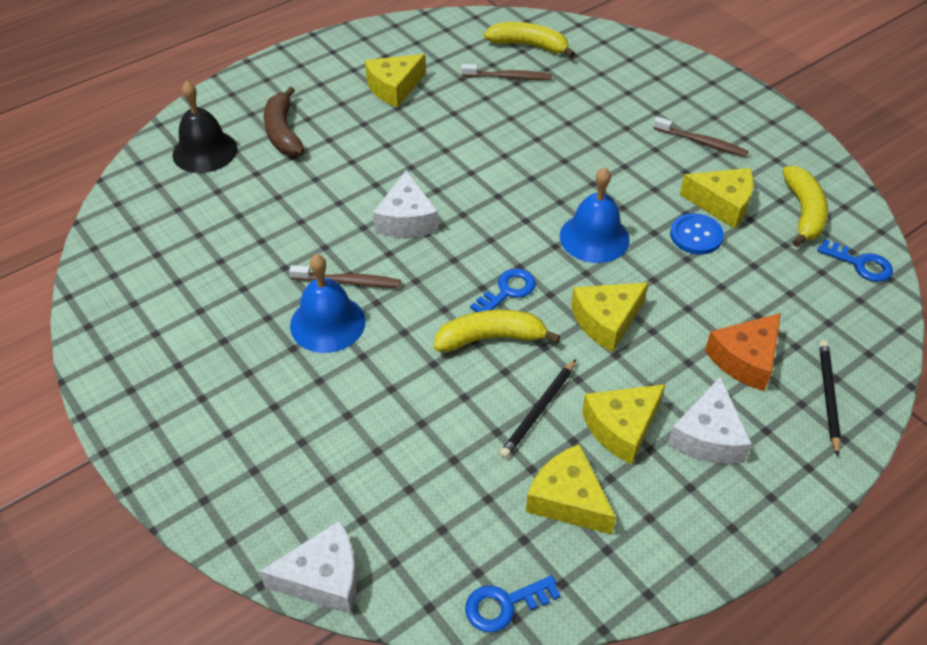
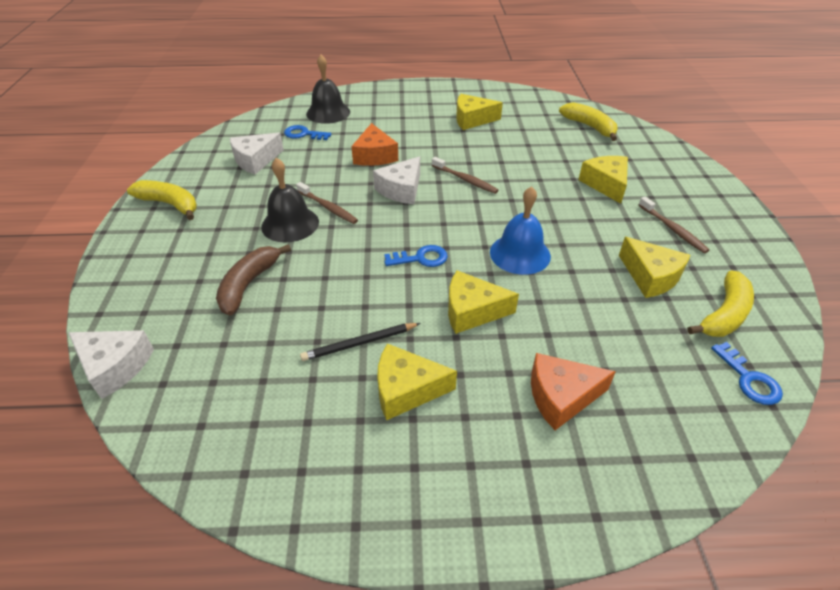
camera: 35 degrees right, 5 degrees down
(283, 132) = (380, 119): brown banana -> brown banana (248, 284)
(327, 323) = (290, 224): blue bell -> black bell
(330, 188) = (374, 155): none -> orange cheese
(491, 338) = (378, 281): yellow banana -> yellow banana (170, 204)
(504, 604) = (191, 460): blue key -> blue key (303, 134)
(509, 77) = (556, 139): brown toothbrush -> brown toothbrush (465, 180)
(568, 499) = (313, 416): yellow cheese -> yellow cheese (606, 184)
(696, 235) = (605, 288): blue button -> none
(708, 436) = (469, 437): white cheese -> white cheese (255, 160)
(828, 397) = (613, 470): black pencil -> none

